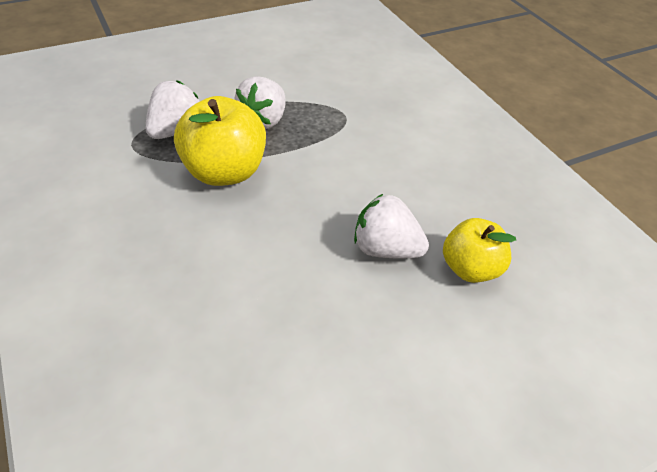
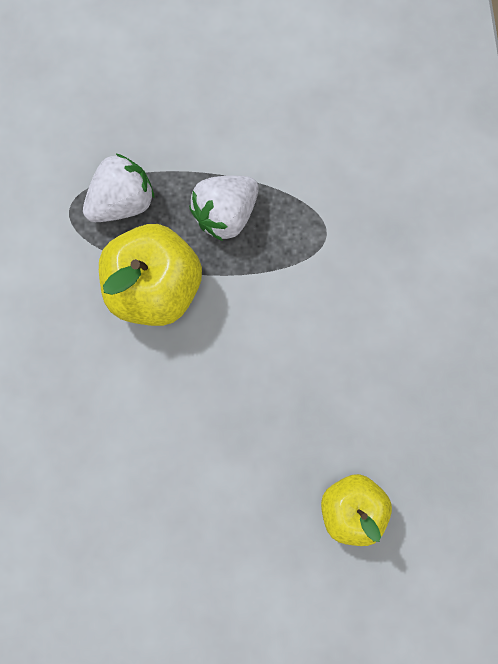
camera: 25 degrees right, 30 degrees up
(385, 249) = (278, 455): white strawberry -> none

